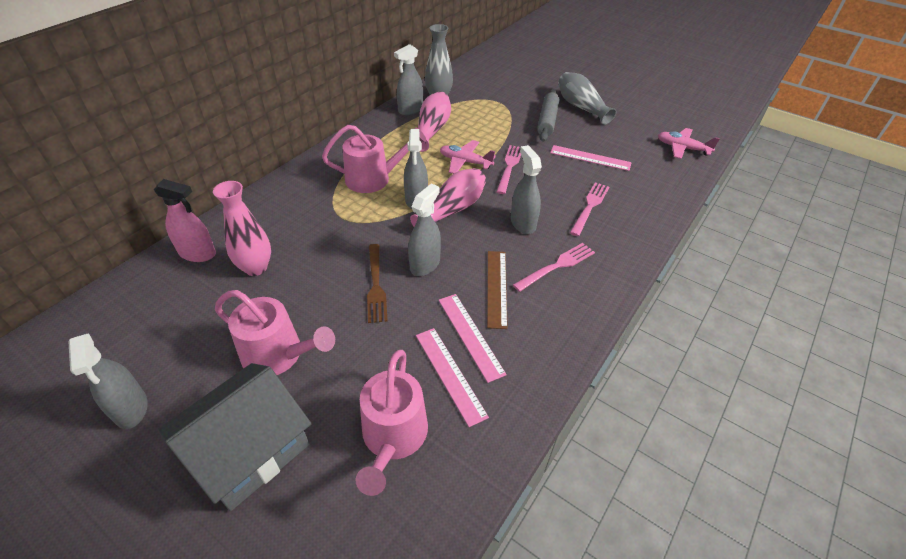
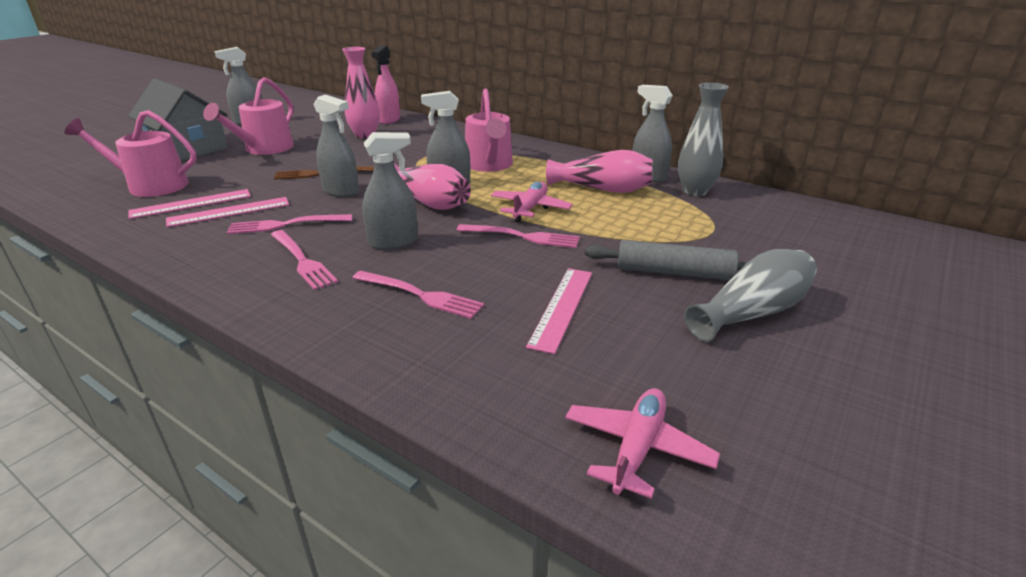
camera: 90 degrees right, 15 degrees down
(497, 288) = (286, 225): brown ruler -> pink fork

